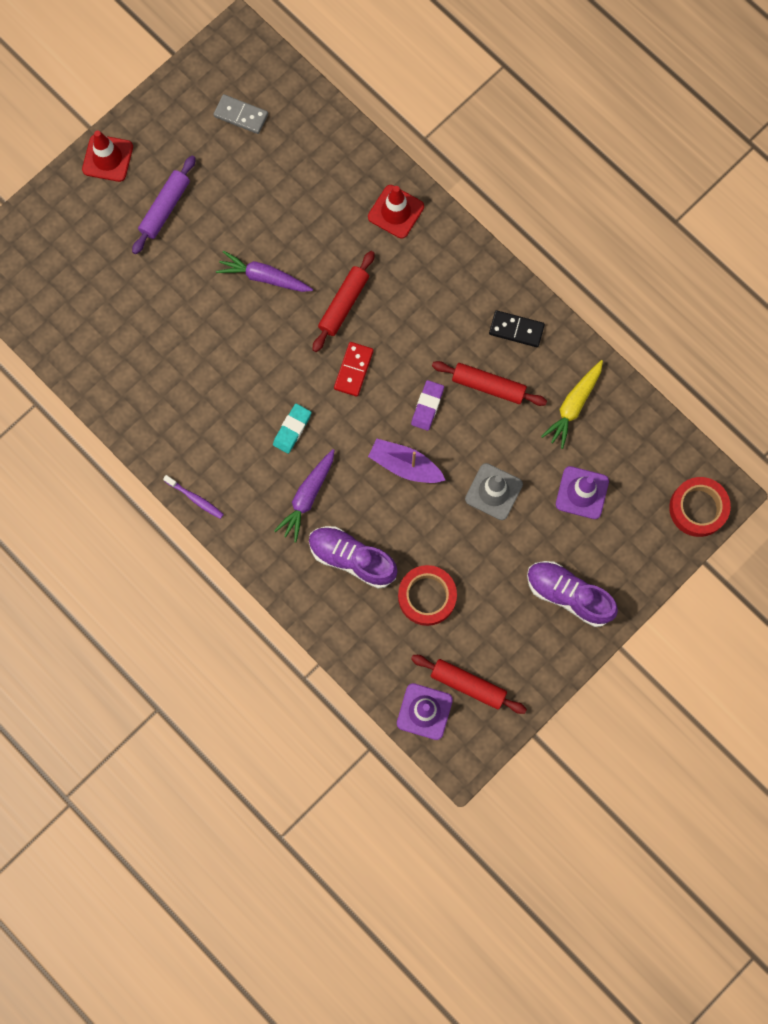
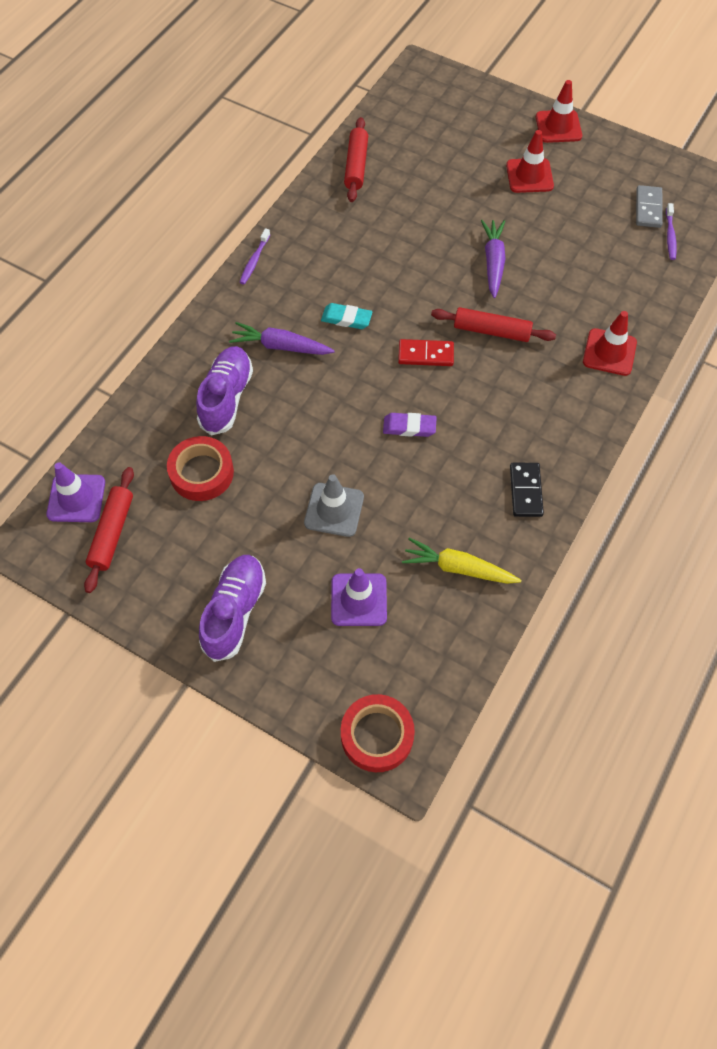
camera: 75 degrees right, 15 degrees down
(165, 208) = (529, 176): purple rolling pin -> red traffic cone
(280, 109) = (670, 236): none -> purple toothbrush
(405, 465) = (338, 421): purple boat -> none
(488, 386) = (451, 478): red rolling pin -> red rolling pin (356, 166)

